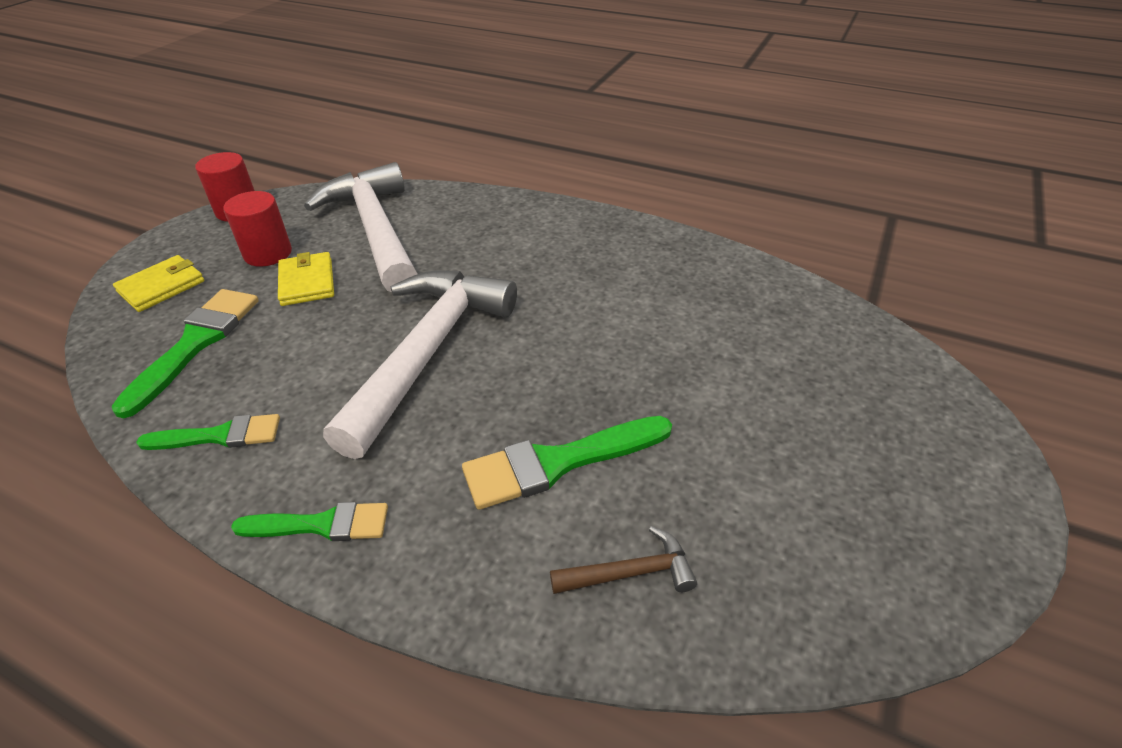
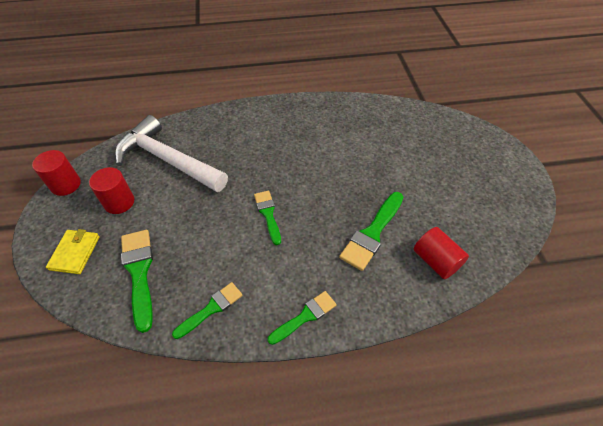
camera: 35 degrees left, 10 degrees up
(307, 282) = (163, 208): yellow wallet -> none
(427, 353) = (268, 214): white hammer -> green brush
(630, 573) = (436, 261): brown hammer -> red cylinder

